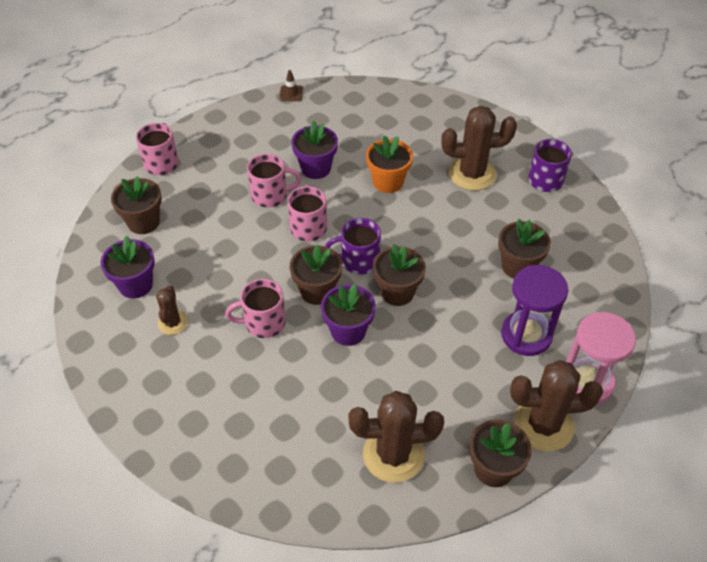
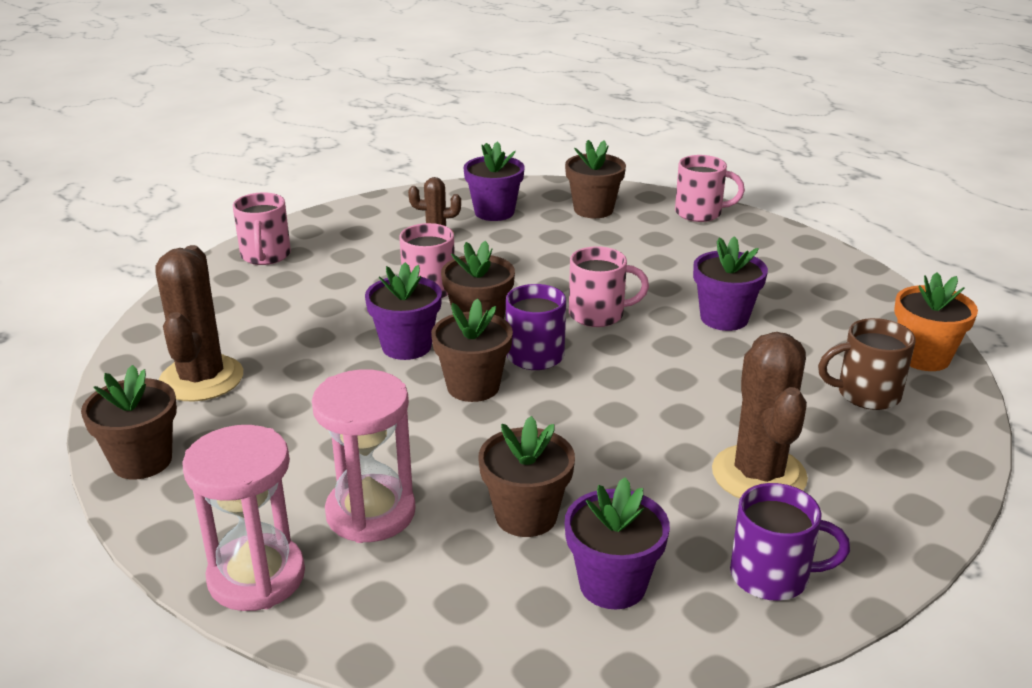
camera: 90 degrees right, 20 degrees down
(270, 195) = (657, 285): pink mug -> pink mug (265, 256)
(291, 93) = (892, 295): brown traffic cone -> none
(388, 182) = (711, 382): orange flower pot -> orange flower pot (923, 357)
(397, 123) = (866, 394): none -> brown mug
(526, 335) = (370, 513): purple hourglass -> pink hourglass
(543, 425) = (193, 516): brown cactus -> none
(562, 234) = (612, 584): none -> purple flower pot

